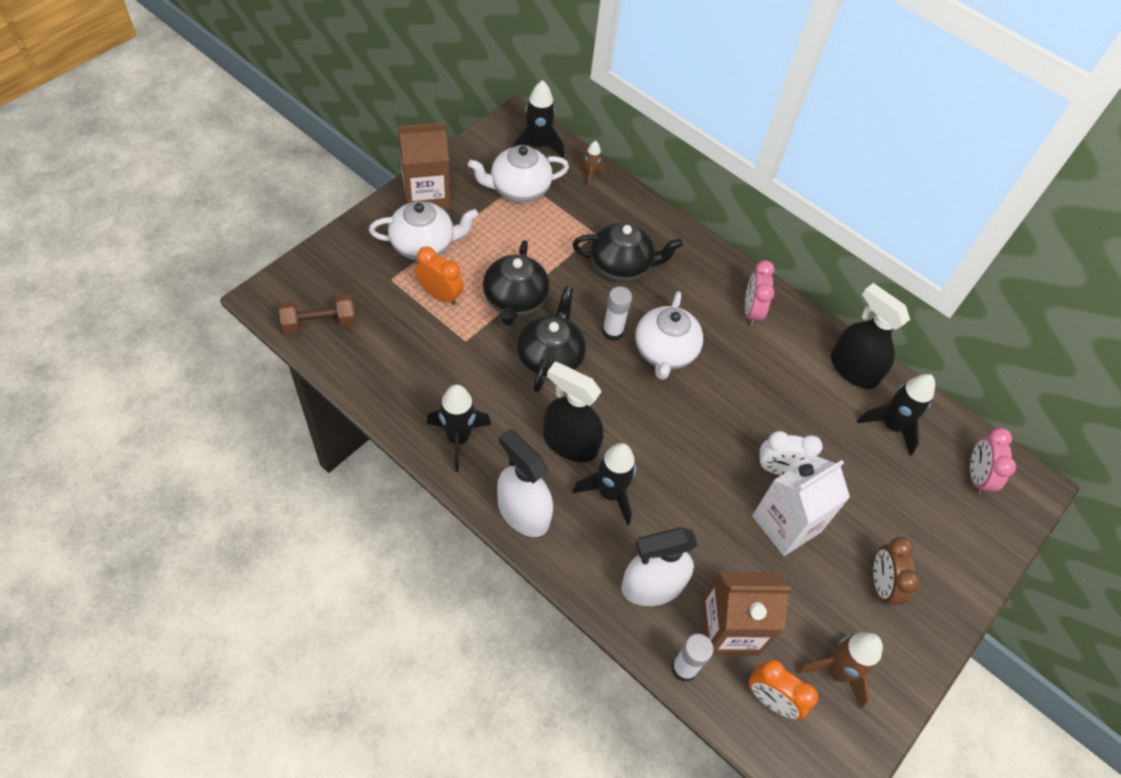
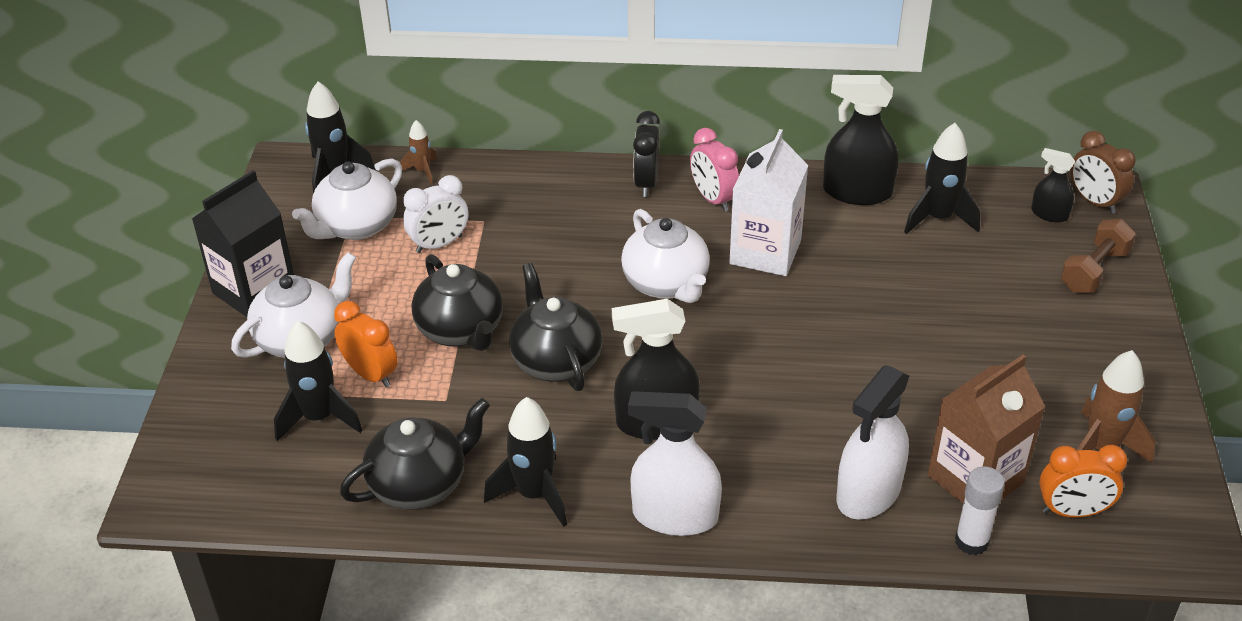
camera: 30 degrees left, 15 degrees down
(320, 323) = (254, 485): brown dumbbell -> brown dumbbell (1094, 271)
(426, 196) = (254, 291): brown carton -> black carton
(440, 295) = (371, 374): orange clock -> orange clock turned 45 degrees clockwise
(609, 493) = (743, 441): black rocket -> black rocket (319, 418)
(612, 332) = (595, 297): white glue stick -> none
(621, 266) = (542, 234): black teapot -> black teapot (420, 484)
(719, 272) = (646, 183): none -> black clock
(779, 469) = (879, 316): white clock -> white clock (439, 244)
(786, 524) = (933, 357): white carton -> white carton (765, 252)
(881, 585) = (1064, 352): brown clock -> brown clock (1094, 202)
(976, 476) = (1049, 214): pink clock -> black spray bottle

